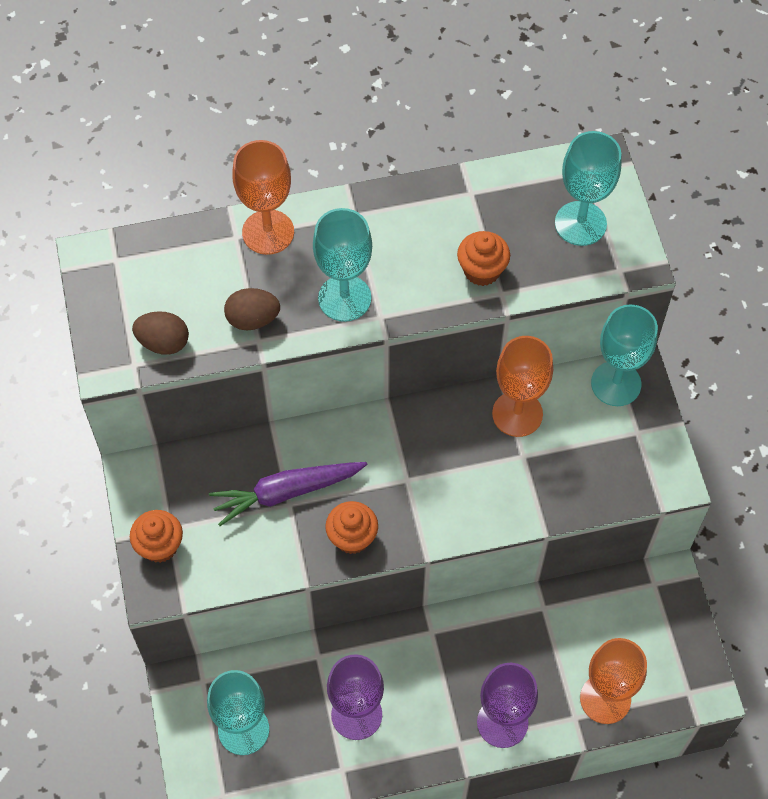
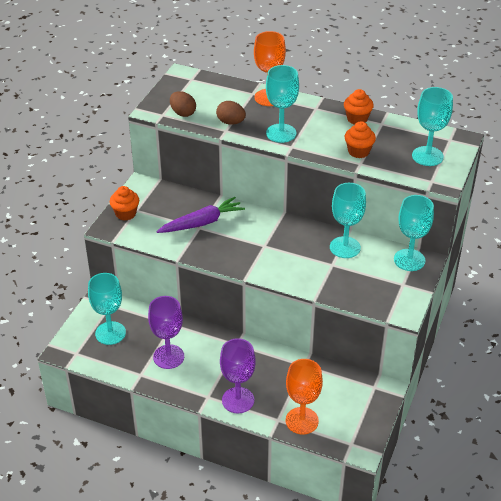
camera: 35 degrees right, 20 degrees down
(286, 492) = (202, 223): purple carrot -> purple carrot turned 135 degrees clockwise
(352, 537) = (216, 253): orange cupcake -> orange cupcake (357, 119)
(517, 414) = (345, 247): orange goblet -> turquoise goblet

